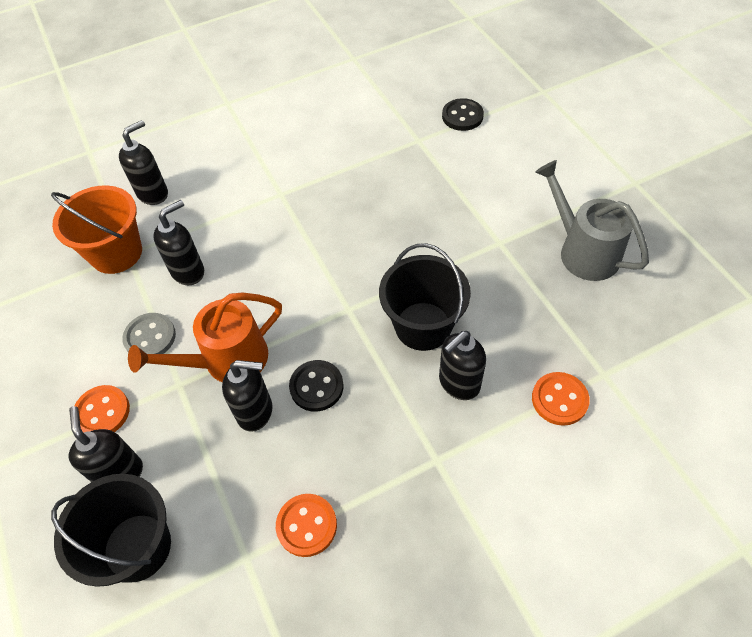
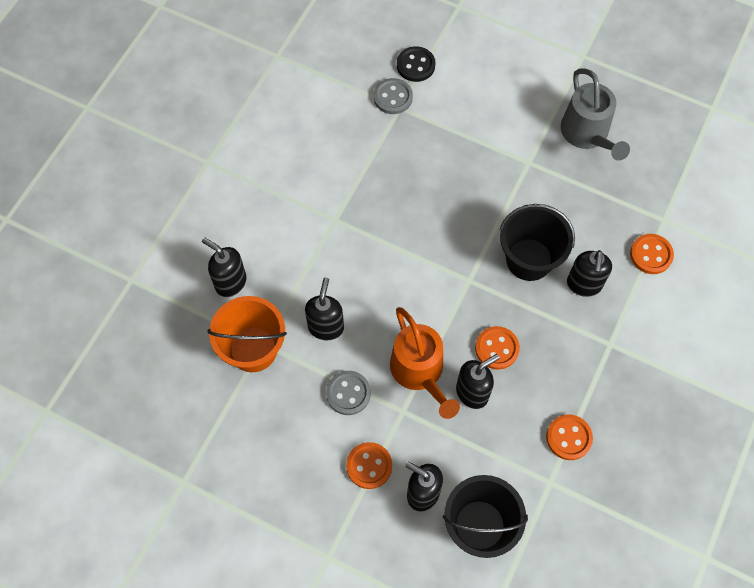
camera: 40 degrees left, 10 degrees up
(153, 194) = (230, 282): black soap dispenser -> black soap dispenser turned 60 degrees counterclockwise
(226, 361) = (420, 372): orange watering can -> orange watering can turned 45 degrees counterclockwise
(316, 387) = (497, 348): black button -> orange button
(419, 130) = (393, 97): none -> grey button
(582, 251) = (587, 135): grey watering can -> grey watering can turned 120 degrees counterclockwise

